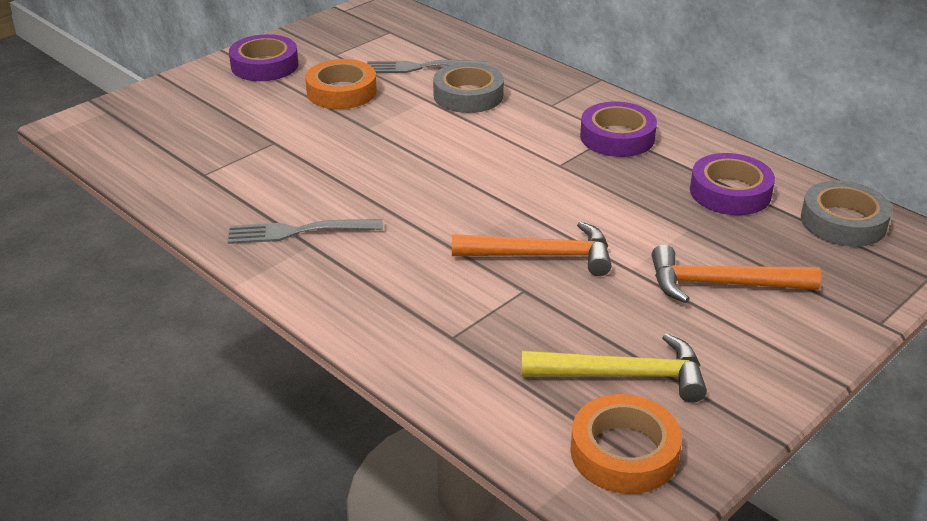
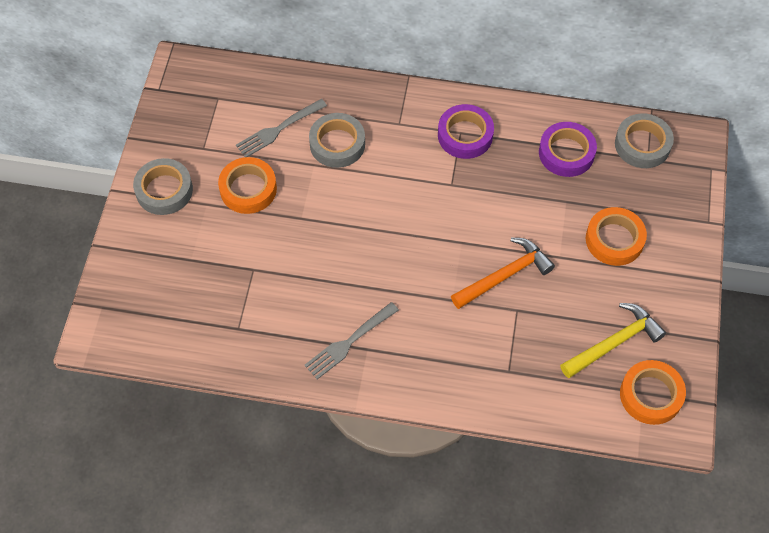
camera: 35 degrees left, 25 degrees up
(264, 65) = (164, 190): purple tape -> grey tape
(721, 284) = (614, 240): orange hammer -> orange tape

